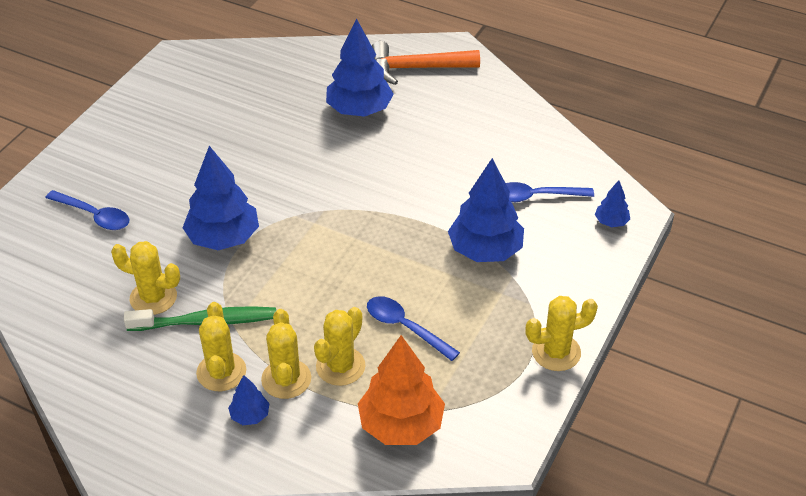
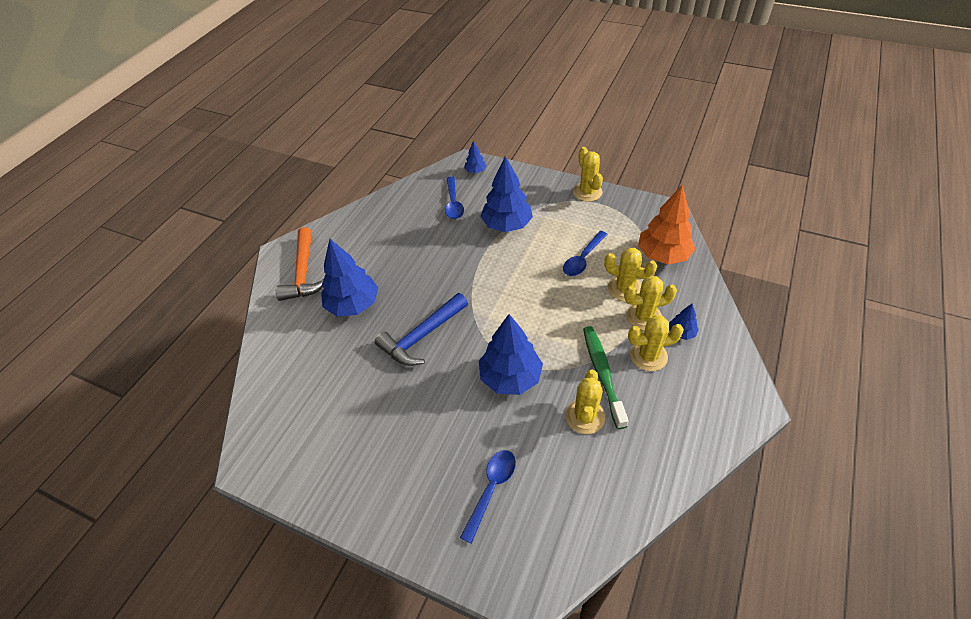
camera: 90 degrees left, 5 degrees up
(299, 166) = (421, 336): none -> blue hammer

